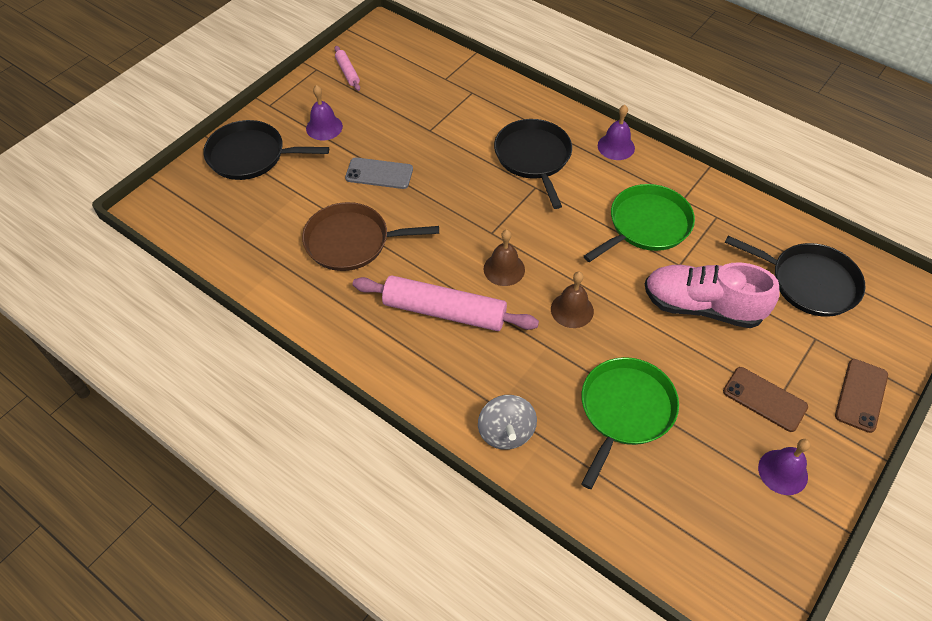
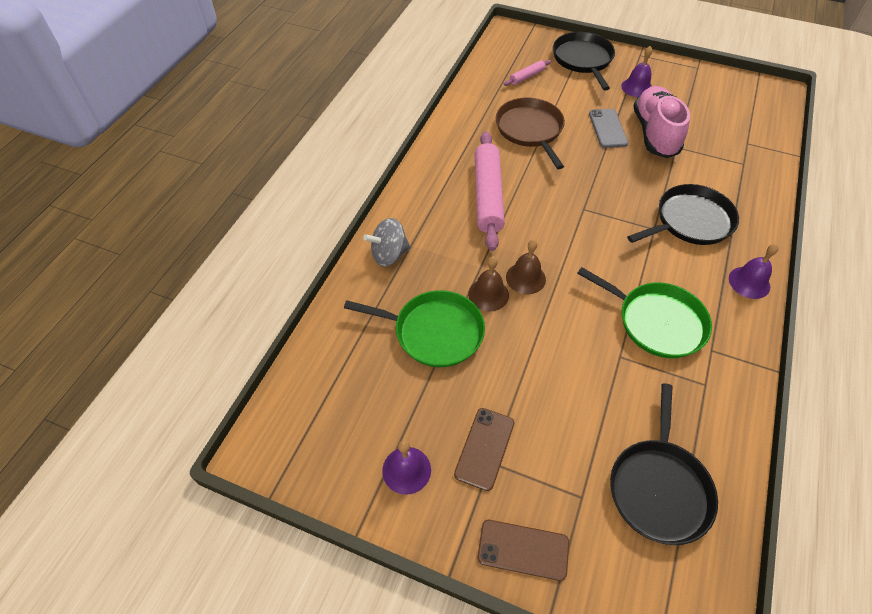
camera: 75 degrees right, 0 degrees up
(347, 72) = (707, 84): pink rolling pin -> pink rolling pin (527, 76)
(504, 269) = (548, 224): brown bell -> brown bell (488, 294)
(702, 307) = (575, 382): pink shoe -> pink shoe (655, 133)

